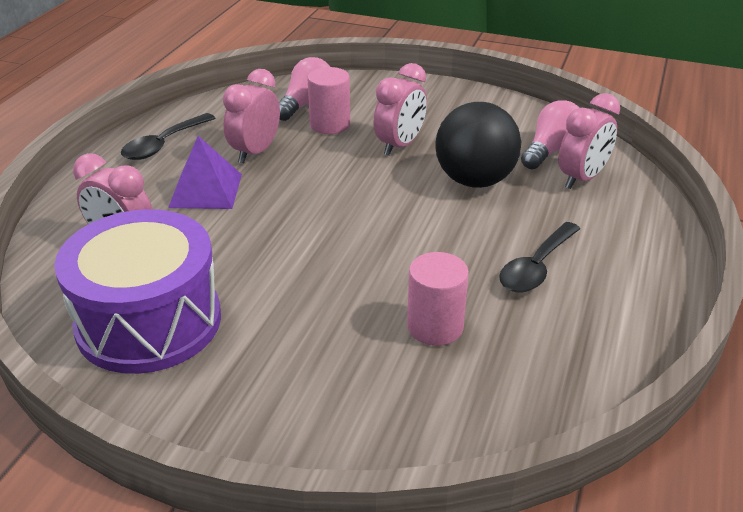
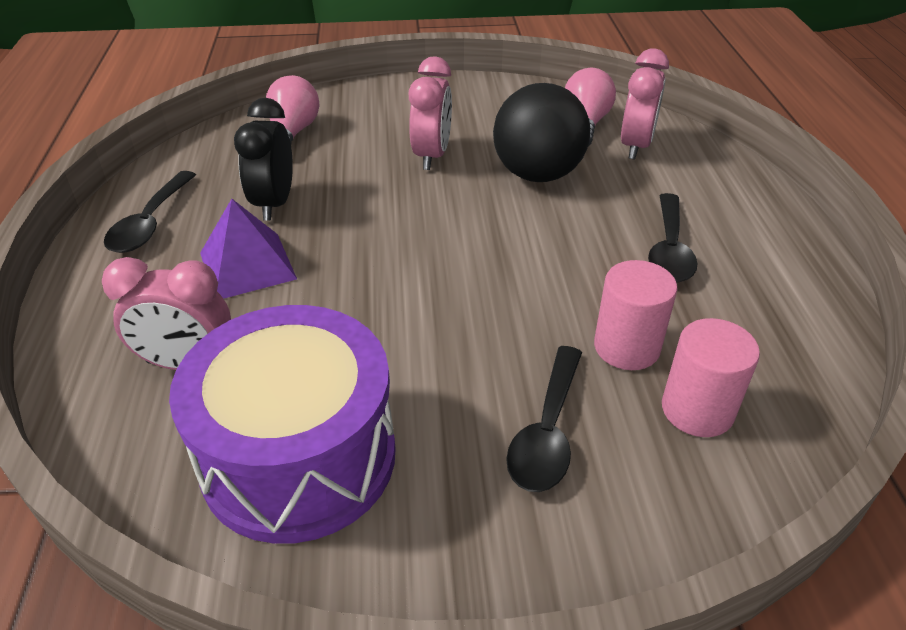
camera: 25 degrees left, 5 degrees up
(255, 152) = (274, 204): pink clock -> black clock
(325, 362) = (547, 431): none -> black spoon
(330, 124) = (337, 151): pink cylinder -> pink cylinder (697, 410)

